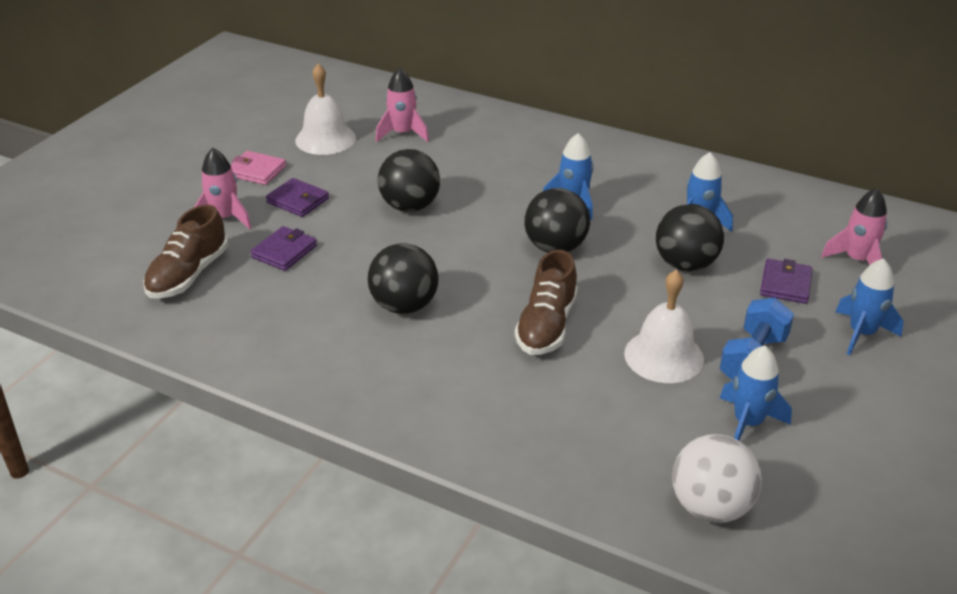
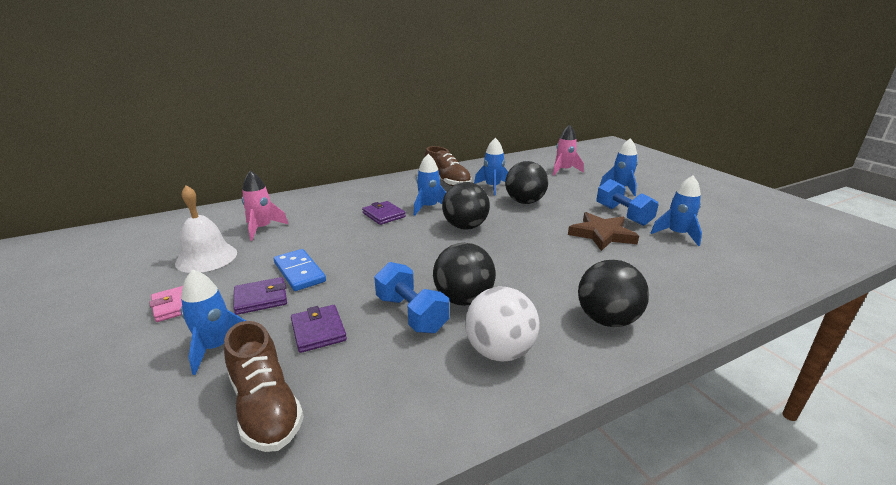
camera: 55 degrees left, 10 degrees down
(225, 218) = (216, 347): pink rocket -> blue rocket
(352, 286) = (411, 314): none -> blue dumbbell
(353, 196) = (299, 272): none -> blue domino
(410, 206) = (349, 255): black ball -> black ball (607, 320)
(546, 326) = (541, 256): brown shoe -> brown shoe (447, 182)
(664, 356) = (602, 234): white bell -> brown star
(710, 507) = (749, 269): white ball -> white ball (499, 351)
(785, 284) = (567, 188): purple wallet -> purple wallet (383, 215)

